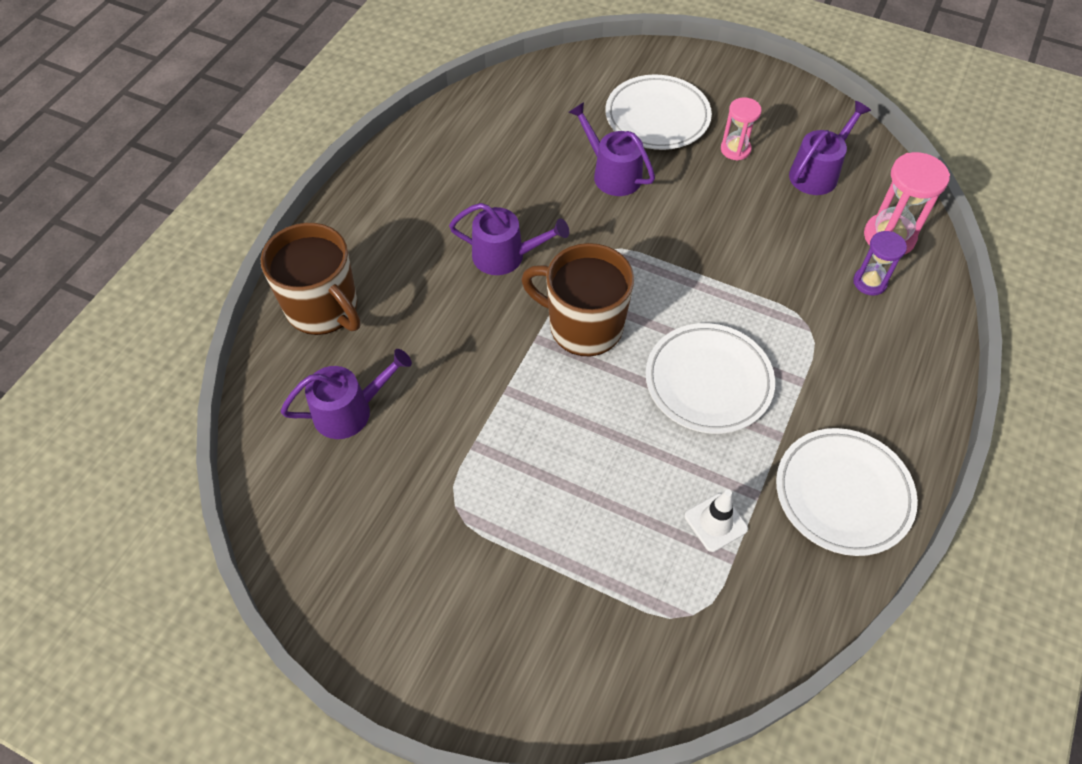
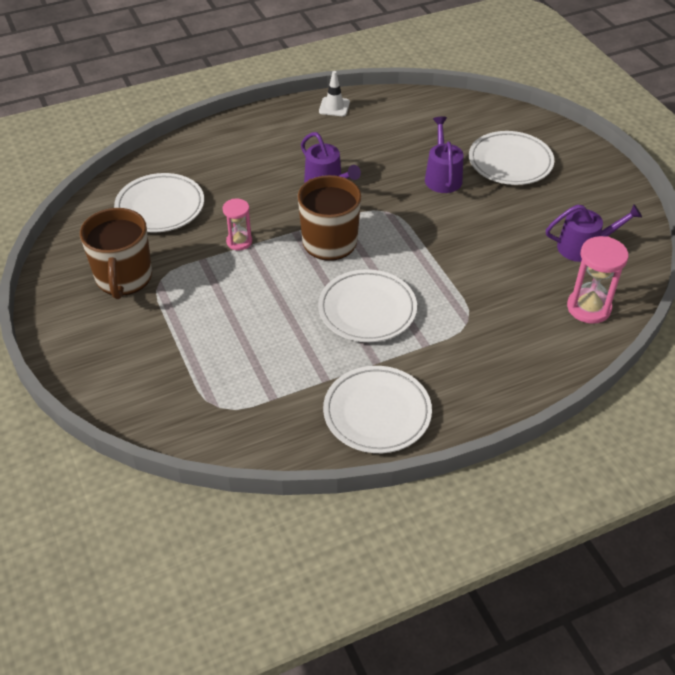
camera: 40 degrees right, 10 degrees down
(323, 308) = (202, 155): brown mug -> brown mug (123, 278)
(349, 411) = (160, 207): purple watering can -> white plate
(715, 522) = (285, 376): white traffic cone -> white traffic cone (334, 107)
(735, 149) = (541, 205): pink hourglass -> pink hourglass (239, 242)
(869, 282) = (540, 323): purple hourglass -> none

